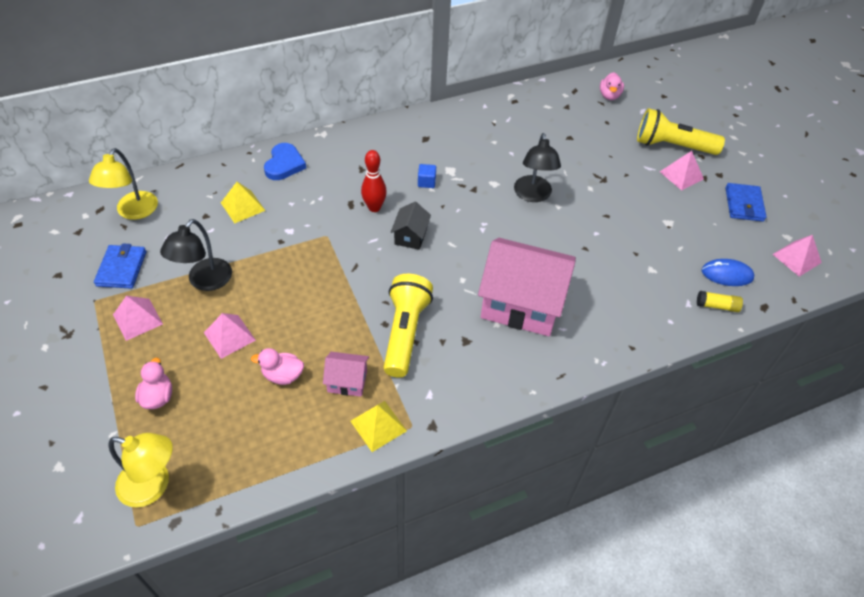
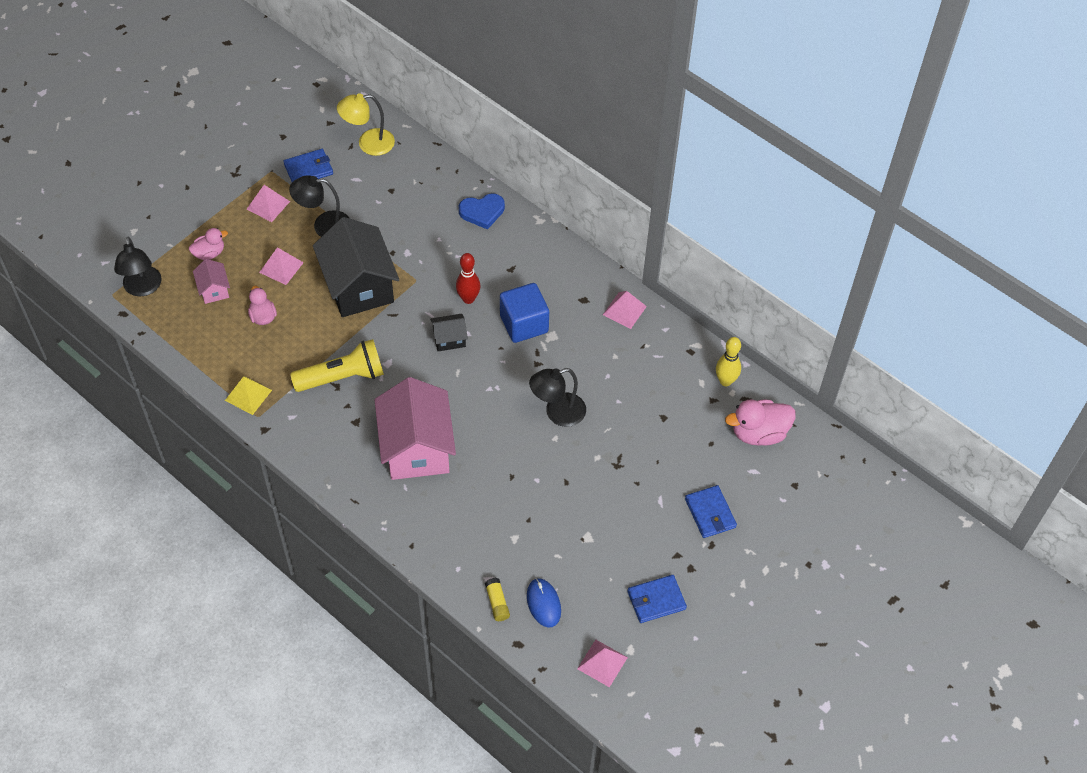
camera: 65 degrees right, 5 degrees up
(153, 486) = (142, 288): yellow lamp -> black lamp
(243, 206) = (415, 209): yellow pyramid -> none
(302, 280) = (359, 286): none -> black house
(347, 381) = (277, 359): pink house -> pink house (214, 290)
(426, 182) = (524, 324): blue cube -> blue cube, size x2.26
(553, 94) = (725, 381): none -> yellow bowling pin
(609, 95) = (758, 433): pink duck -> pink duck, size x1.66
(672, 146) = (710, 513): yellow flashlight -> blue wallet
(681, 175) = (667, 532): pink pyramid -> pink pyramid (624, 310)

